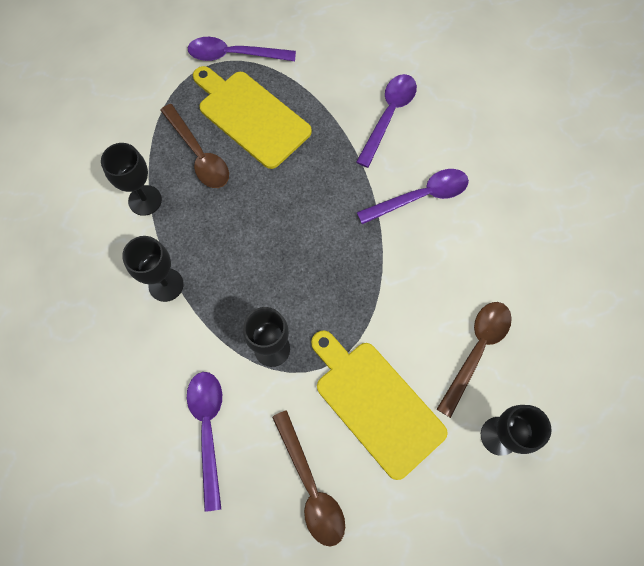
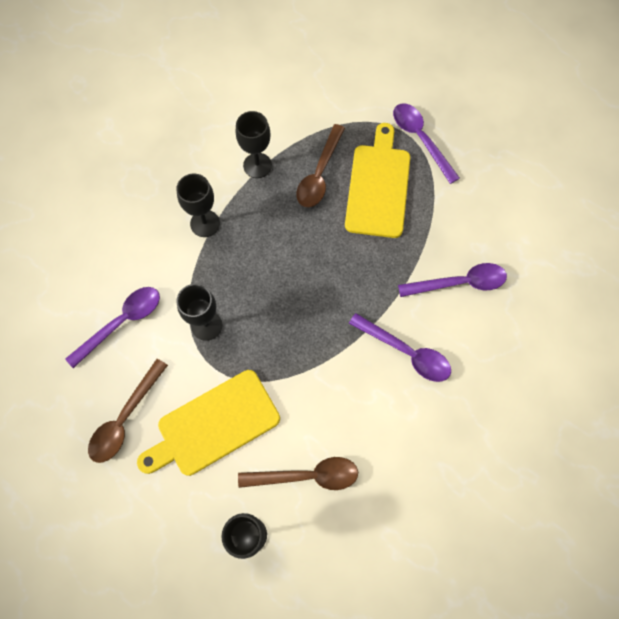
camera: 55 degrees right, 0 degrees up
(375, 404) = (214, 425): yellow cutting board -> yellow cutting board turned 135 degrees counterclockwise

